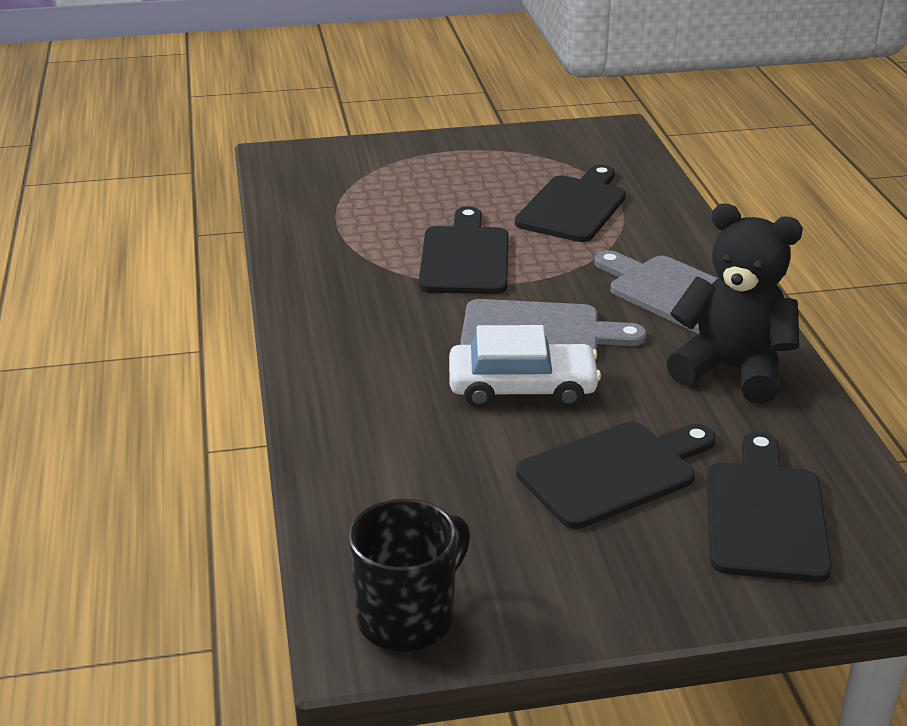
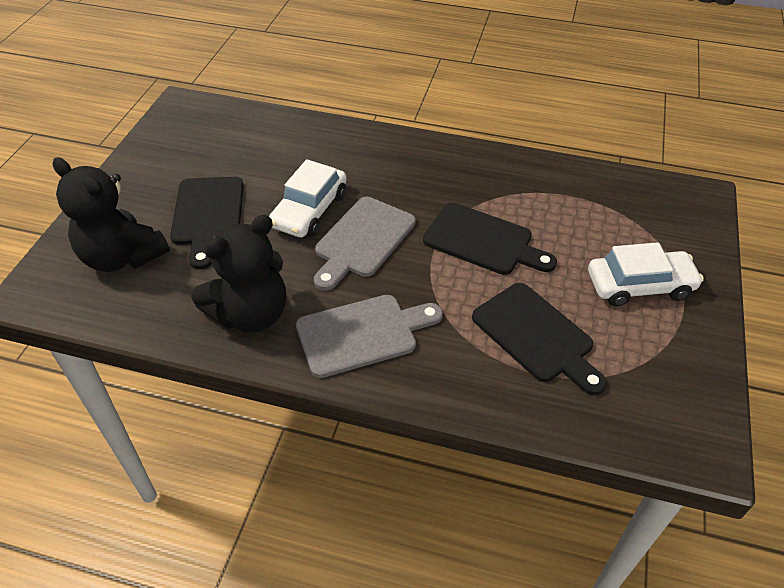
camera: 115 degrees right, 15 degrees up
(407, 617) = (181, 119): black mug -> none
(453, 170) = (639, 285): none -> white car
(765, 515) = (122, 257): black cutting board -> black teddy bear

